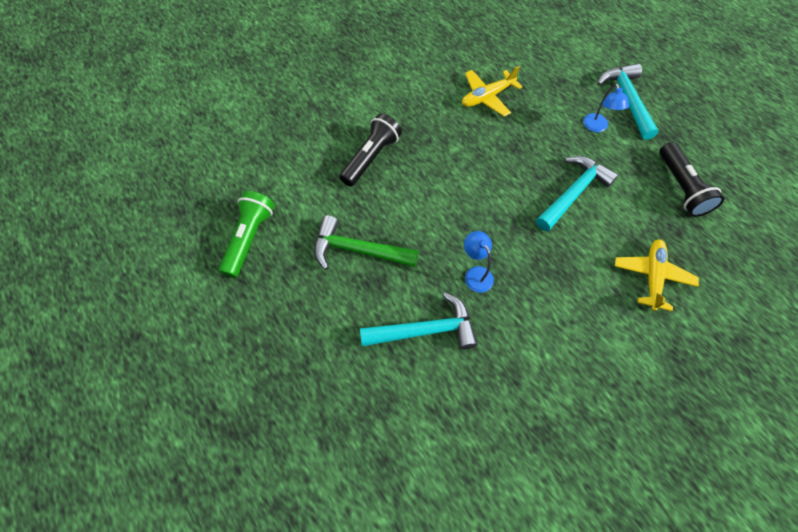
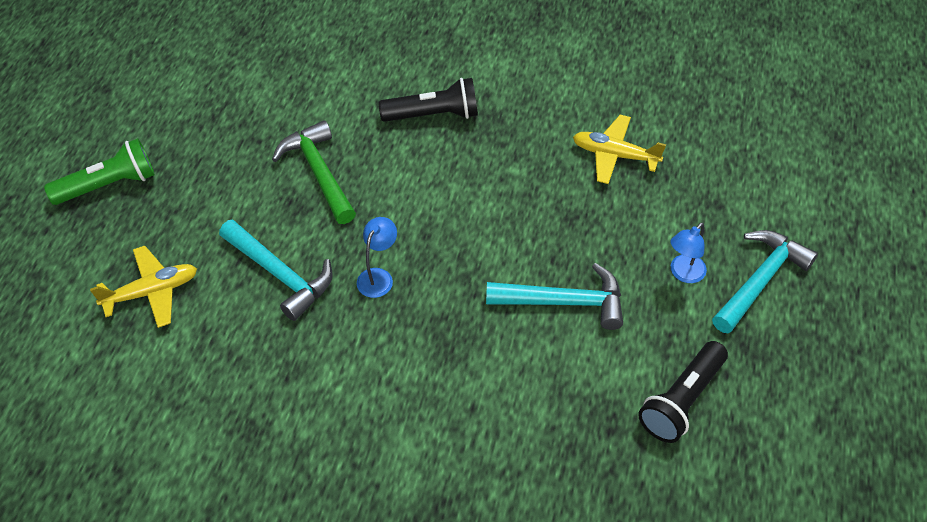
camera: 50 degrees right, 10 degrees down
(249, 238) = (259, 92): green flashlight -> green flashlight (109, 185)
(652, 276) = (523, 433): yellow plane -> yellow plane (151, 292)

